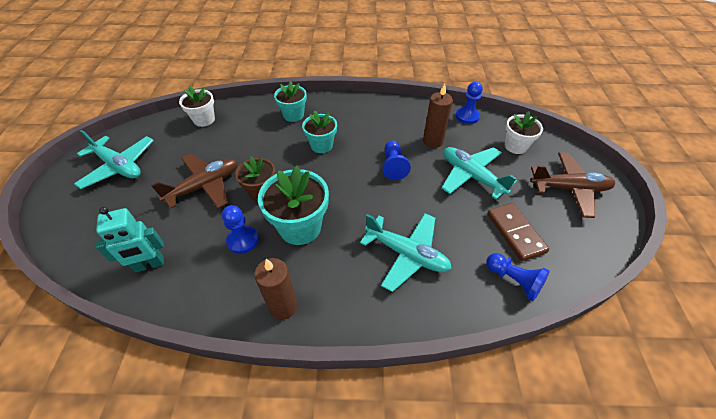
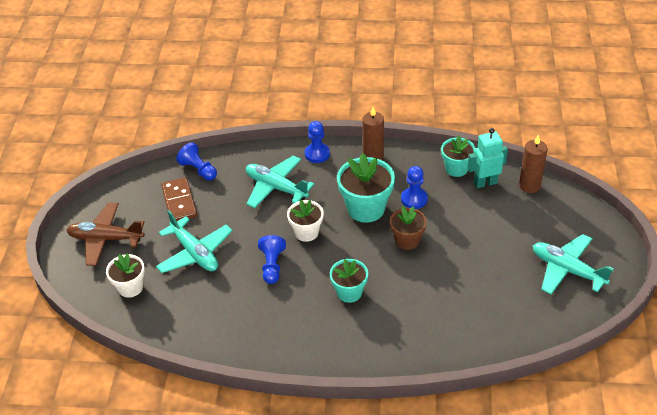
camera: 175 degrees left, 5 degrees down
(204, 120) = (500, 333): white flower pot -> white flower pot (306, 232)
(204, 186) = (466, 247): brown plane -> none
(293, 115) = (387, 338): turquoise flower pot -> turquoise flower pot (456, 168)
(433, 141) = (221, 296): brown candle -> brown candle (529, 186)
(467, 116) = (166, 332): blue pawn -> blue pawn (317, 154)

